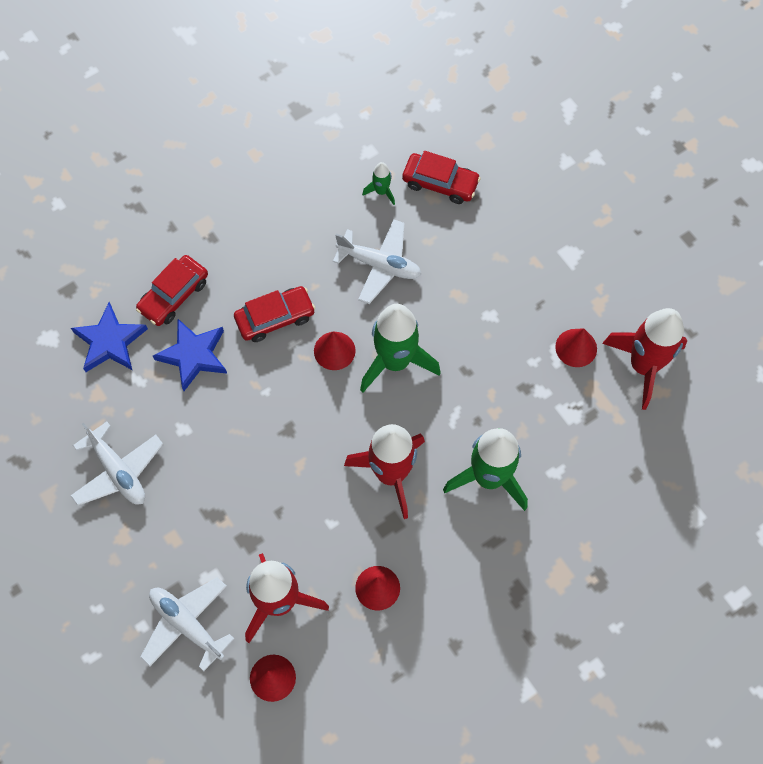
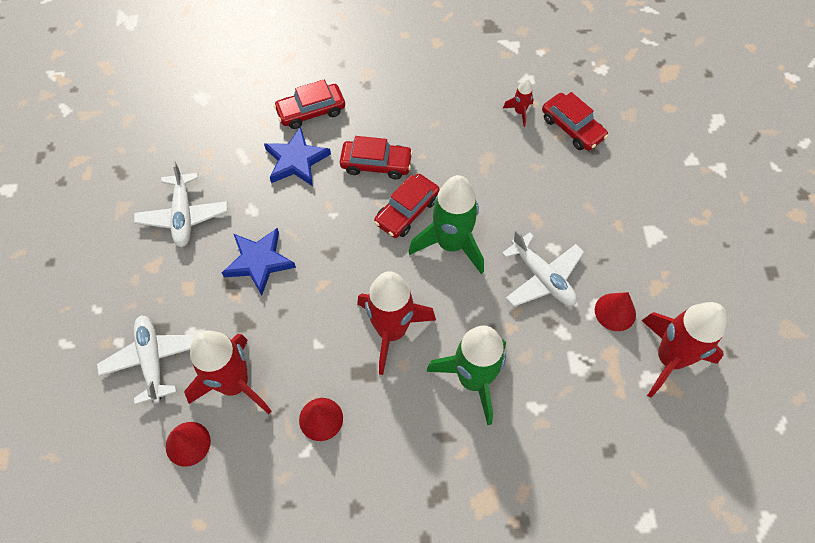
camera: 30 degrees right, 5 degrees down
(110, 341) = (242, 121): blue star -> blue star (259, 262)
(334, 350) = (407, 211): red cone -> red car
(379, 265) = (484, 165): white plane -> white plane (542, 277)
(381, 191) = (519, 112): green rocket -> red rocket

